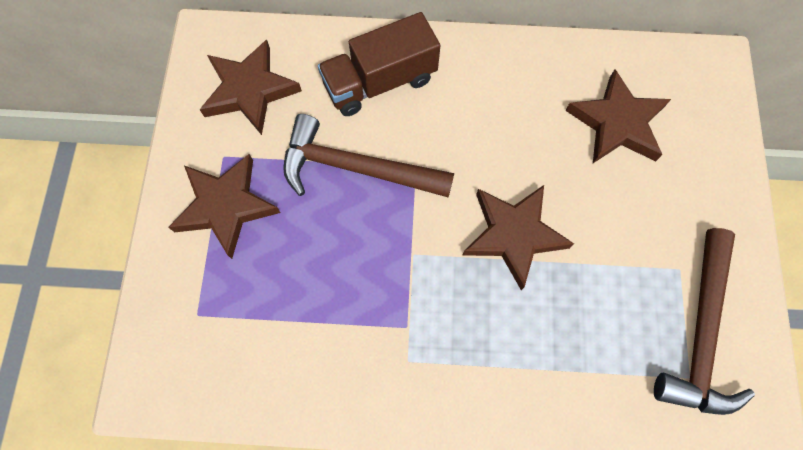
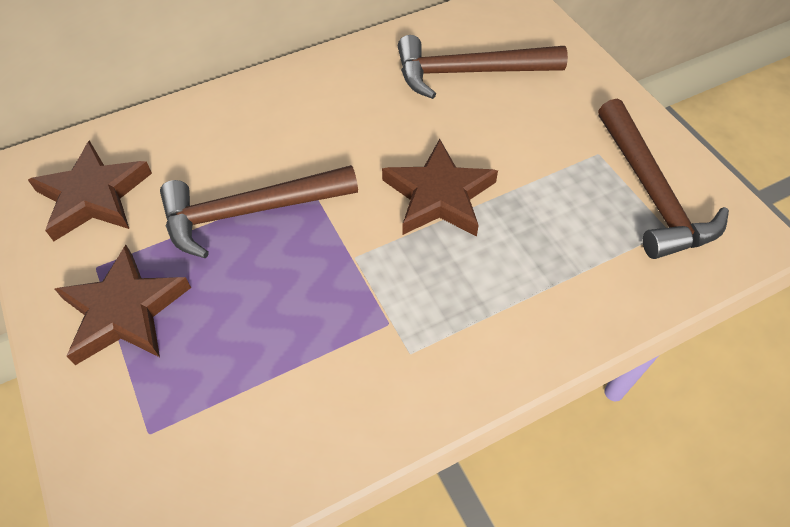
camera: 30 degrees left, 15 degrees down
(380, 82) = (230, 132): brown truck -> none
(617, 123) = (469, 73): brown star -> brown hammer

